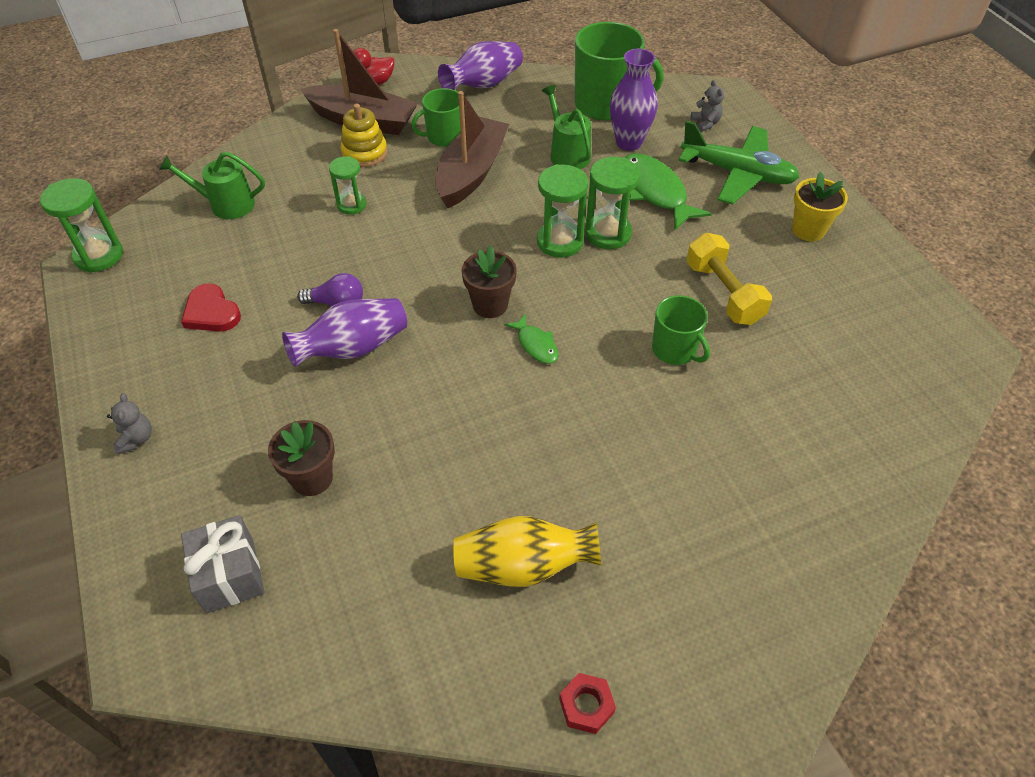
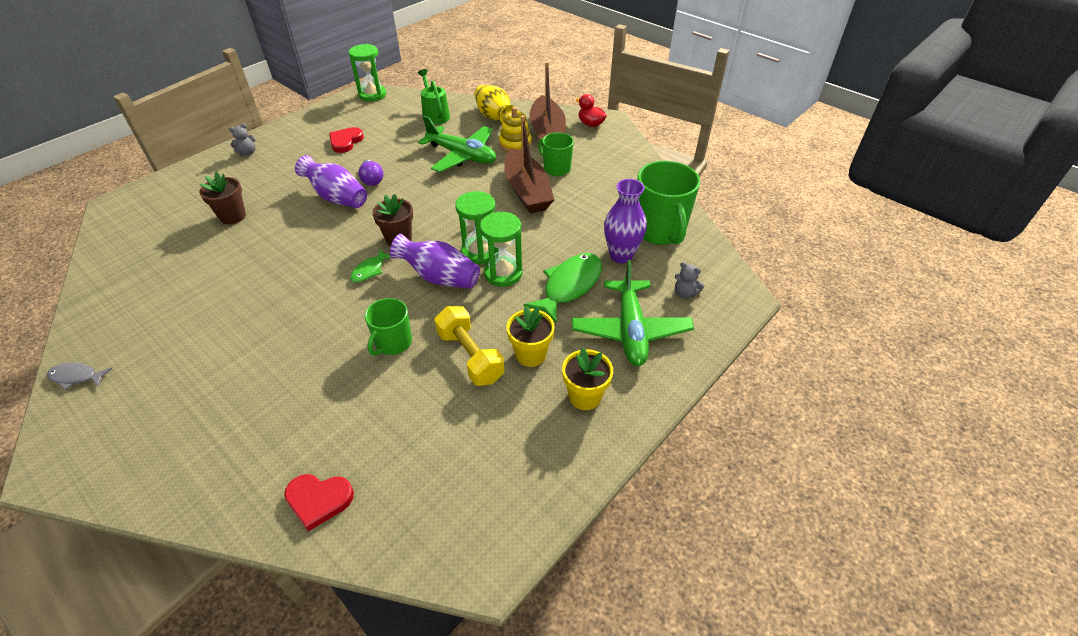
camera: 65 degrees right, 5 degrees down
(230, 575) = (164, 212): grey gift -> none
(351, 205) = (462, 156): green hourglass -> green plane
(471, 172) = (527, 191): brown boat -> brown boat turned 75 degrees clockwise
(483, 84) = (630, 167): purple vase -> purple vase (439, 277)
(524, 566) = (179, 319): yellow vase -> yellow vase (495, 118)
(567, 154) = (581, 228): green watering can -> none
(586, 706) = (76, 377): red nut -> grey fish
(705, 123) = (685, 293): grey teddy bear -> grey teddy bear turned 75 degrees clockwise
(723, 293) = (470, 356): yellow dumbbell -> yellow dumbbell turned 75 degrees counterclockwise
(740, 249) = (530, 354): none -> yellow flower pot
(874, 454) = (319, 500): none -> red heart

